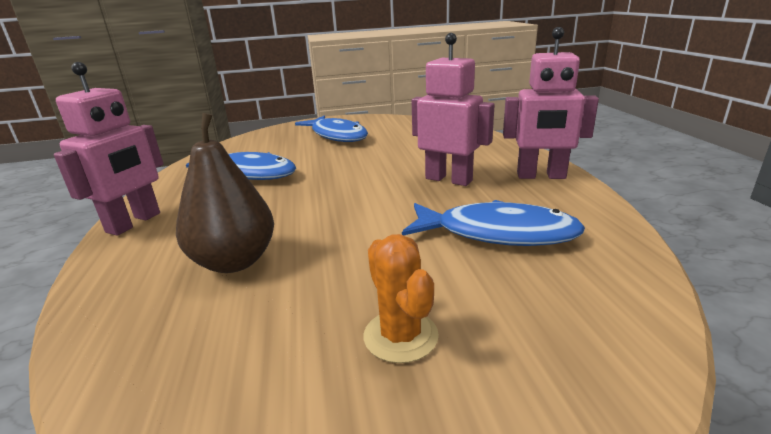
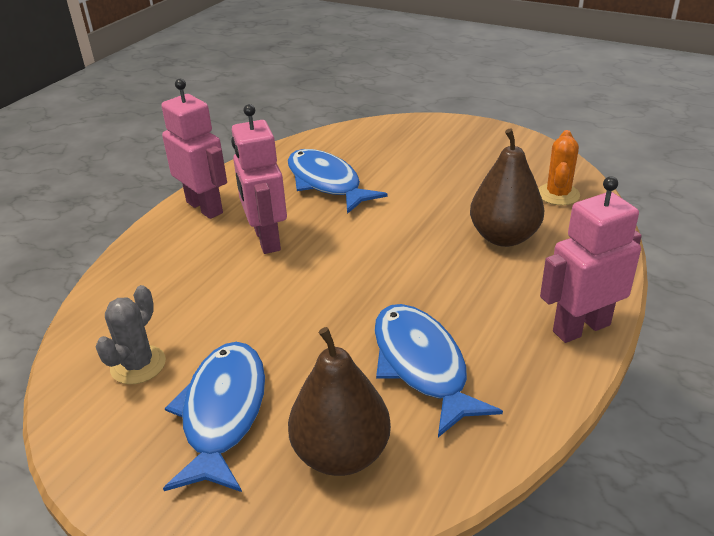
camera: 140 degrees left, 10 degrees up
(267, 145) = (341, 453): none -> brown pear
(400, 336) = (448, 162): orange cactus -> orange cactus (558, 194)
(402, 130) = (138, 365): none -> grey cactus

